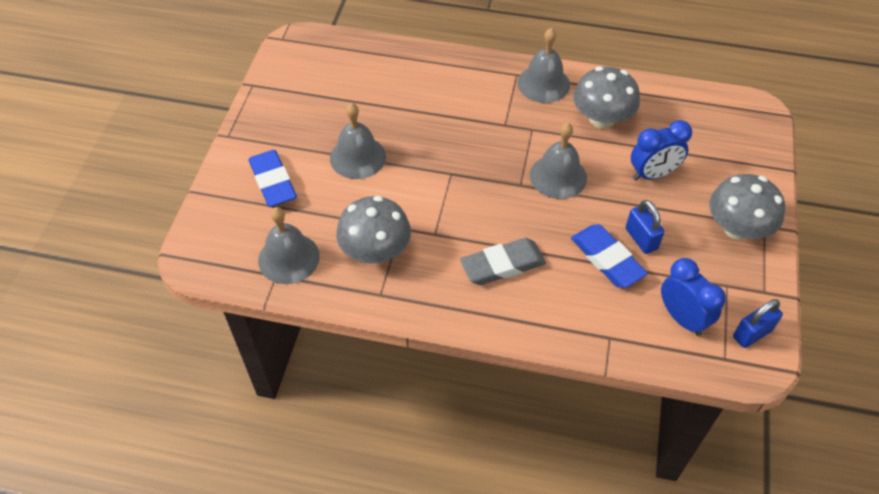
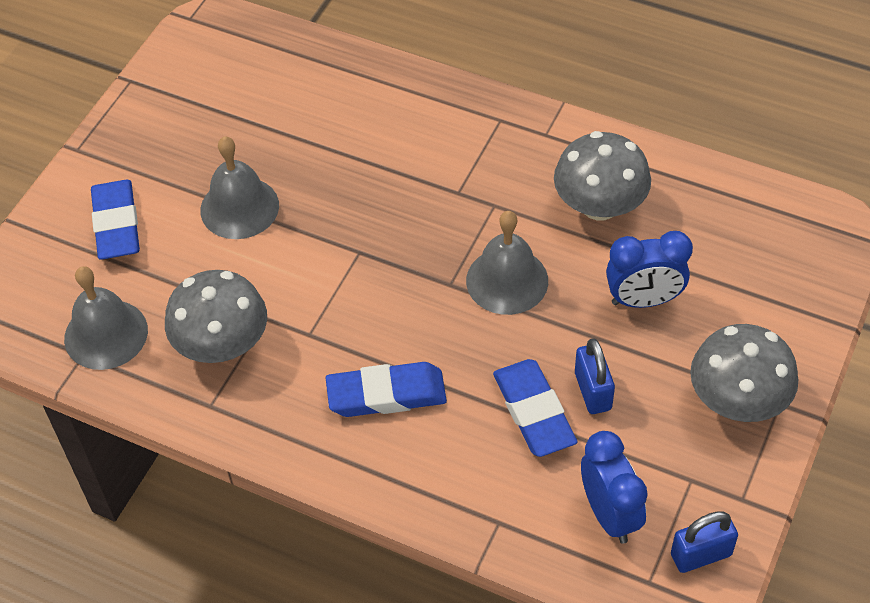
camera: 15 degrees right, 0 degrees up
(502, 265) = (386, 394): grey eraser -> blue eraser
(543, 83) = (534, 139): grey bell -> none

